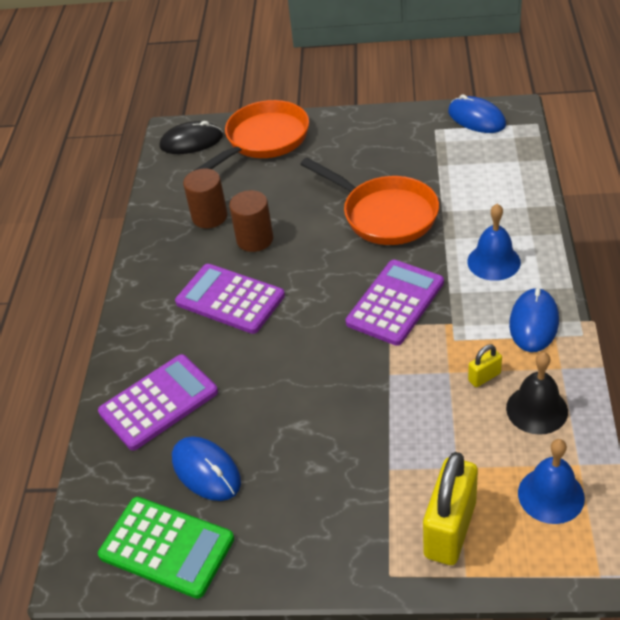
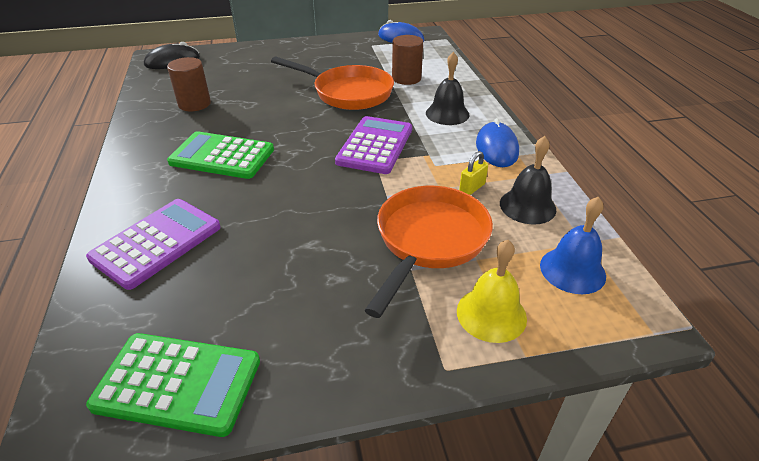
camera: 20 degrees left, 5 degrees down
(206, 470) = (217, 297): blue mouse -> none
(230, 299) = (222, 156): purple calculator -> green calculator
(255, 239) = (238, 115): brown cylinder -> brown cylinder (406, 78)
(263, 141) = (235, 58): orange pan -> orange pan (429, 241)
(450, 529) = (491, 314): yellow padlock -> yellow bell
(493, 262) = (447, 114): blue bell -> black bell

